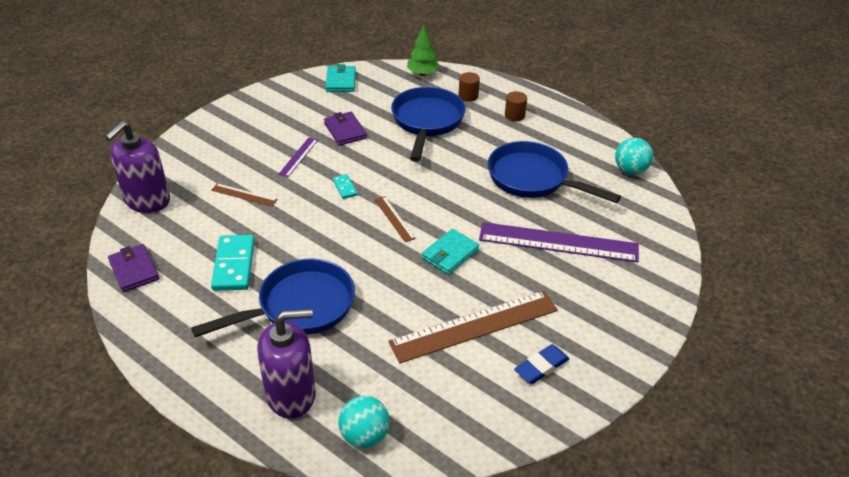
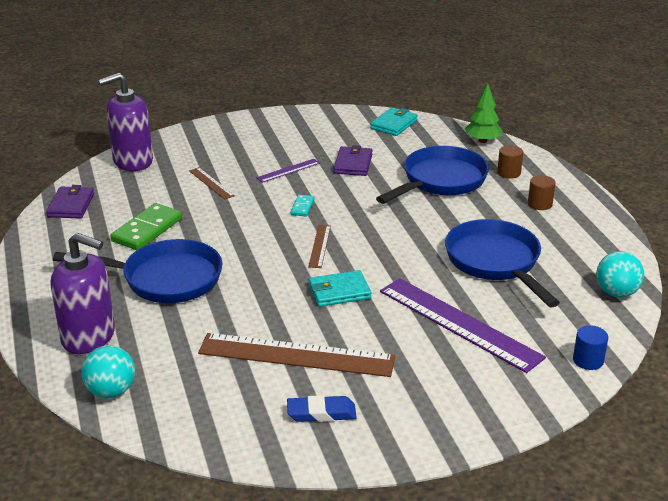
camera: 35 degrees right, 10 degrees down
(233, 265) = (147, 230): turquoise domino -> green domino
(664, 233) = (588, 360): none -> blue cylinder

